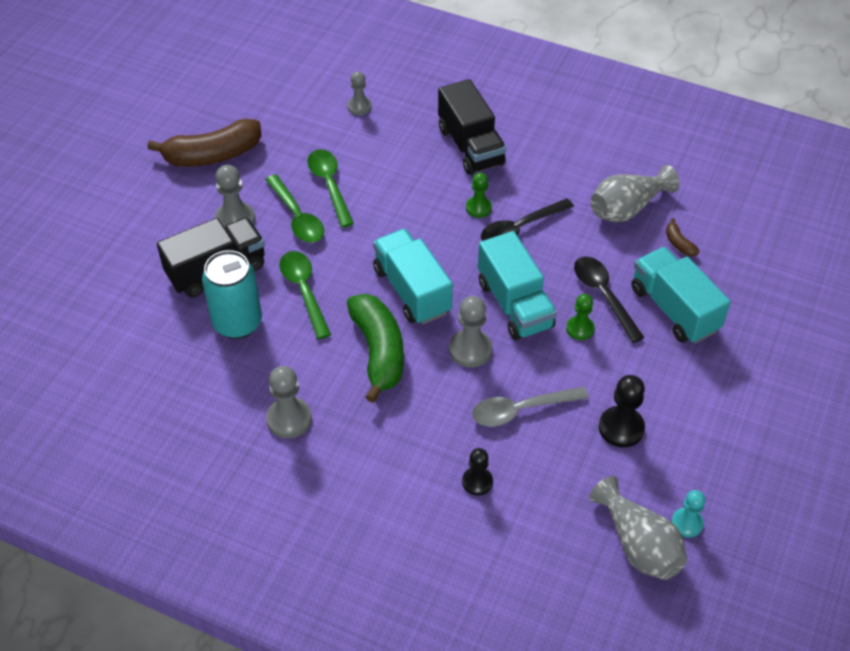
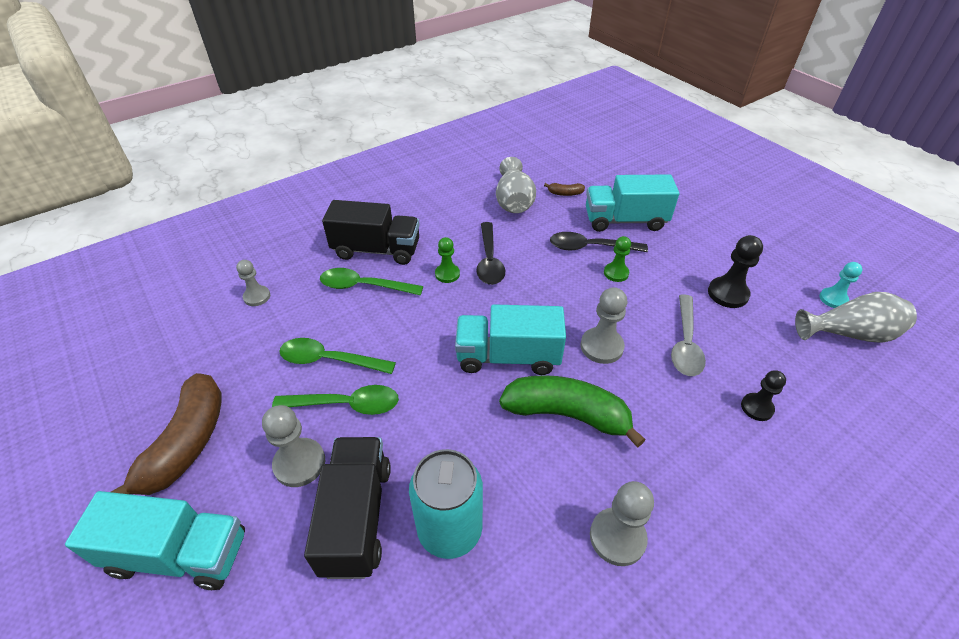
camera: 60 degrees left, 5 degrees down
(304, 291) = (448, 443): green spoon -> green spoon (364, 286)
(514, 304) = (568, 298): turquoise truck -> turquoise truck (179, 553)

